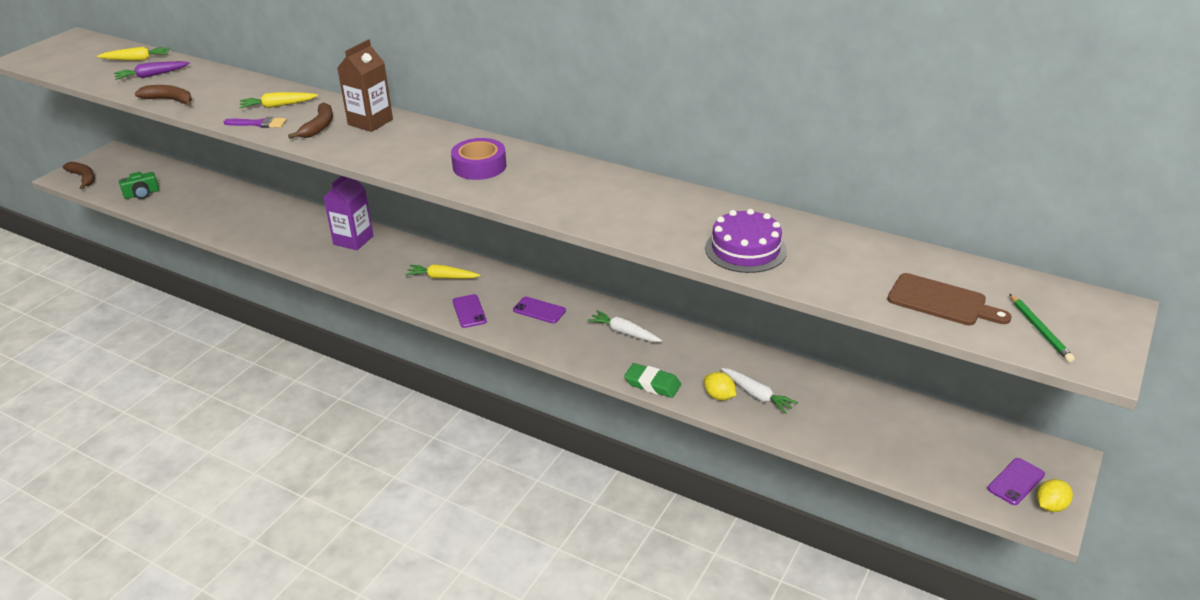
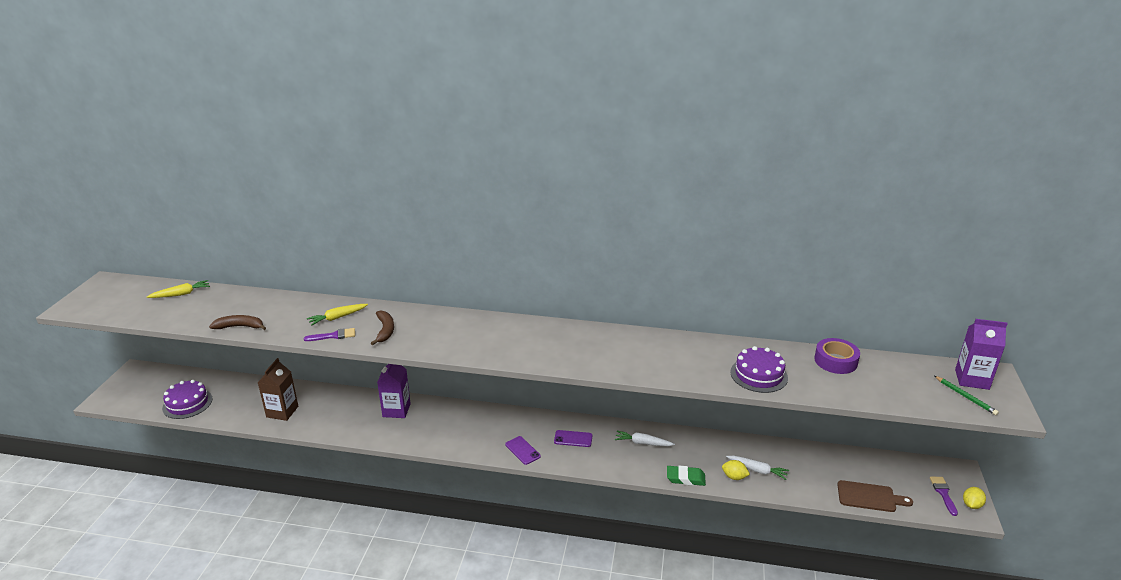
camera: 20 degrees left, 5 degrees down
(83, 178) = (123, 398): brown banana -> none
(142, 194) = (187, 403): green camera -> purple cake
(152, 75) = (206, 307): purple carrot -> none
(370, 122) = (423, 320): brown carton -> brown carton (282, 412)
(442, 277) = (485, 427): yellow carrot -> none
(479, 166) = (533, 343): purple tape -> purple tape (835, 361)
(941, 301) = (899, 388): brown cutting board -> brown cutting board (869, 497)
(1015, 481) = (943, 493): purple phone -> purple brush
(1070, 310) = (972, 379): none -> purple carton

